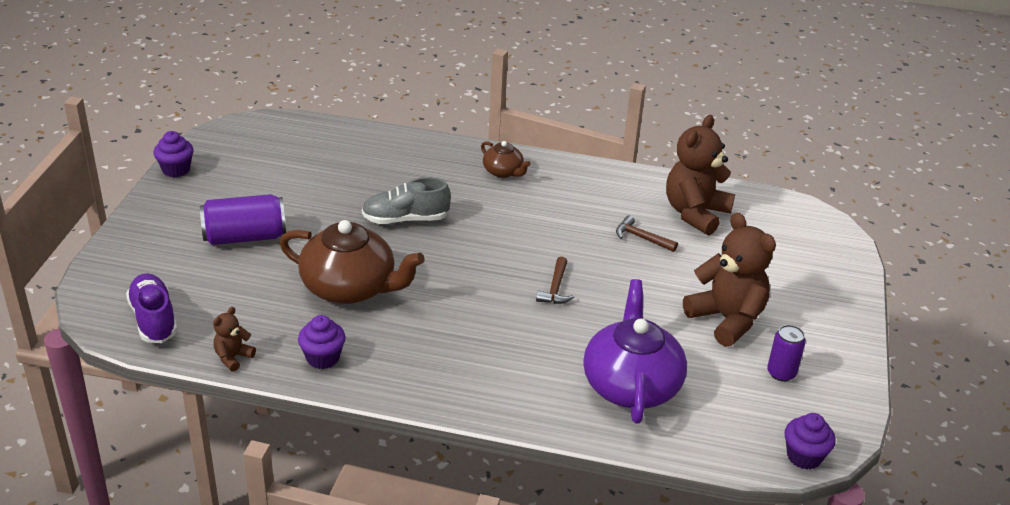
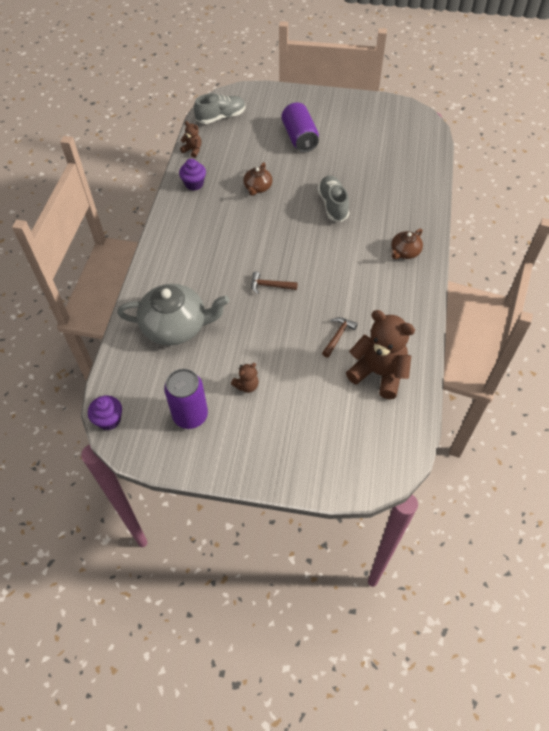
camera: 90 degrees right, 20 degrees up
(154, 320) = (221, 117): purple shoe -> grey shoe
(176, 170) = (361, 99): purple cupcake -> none
(350, 288) = (257, 187): brown teapot -> brown teapot, size x0.50
(631, 385) = (176, 326): purple teapot -> grey teapot
(727, 319) = (246, 385): brown teddy bear -> brown teddy bear, size x0.46
(781, 373) = (190, 415): purple can -> purple can, size x1.66

